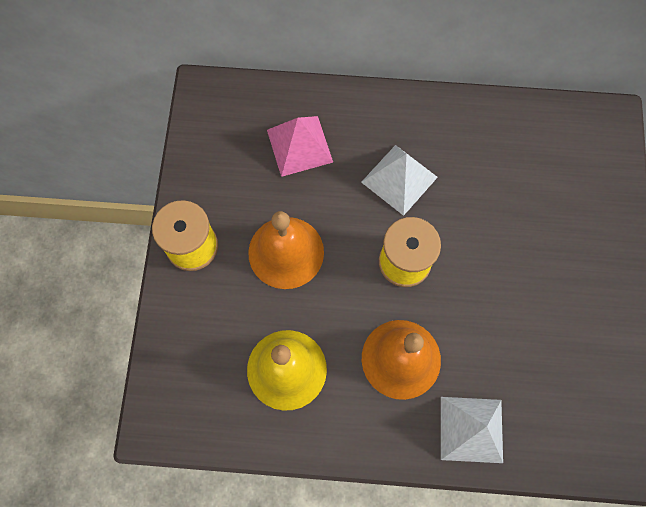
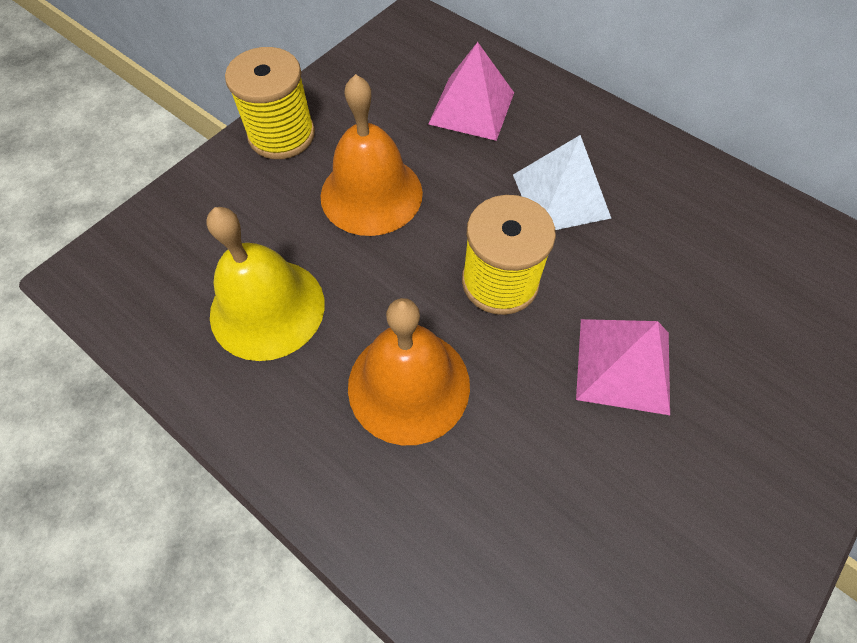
camera: 35 degrees right, 10 degrees down
(471, 429) = (432, 538): white pyramid -> none
(501, 269) = (623, 365): none -> pink pyramid

